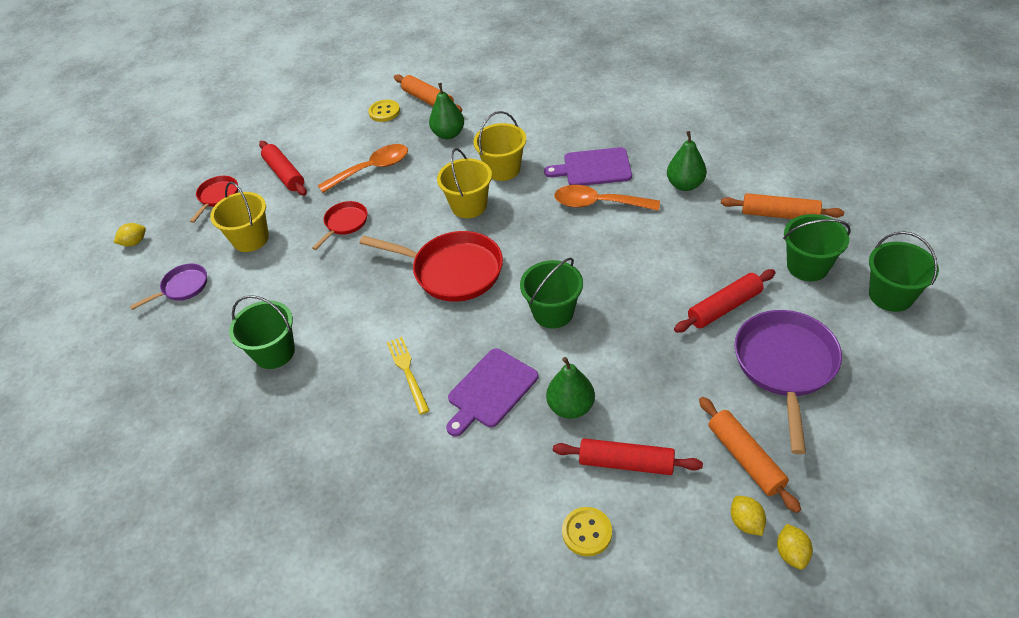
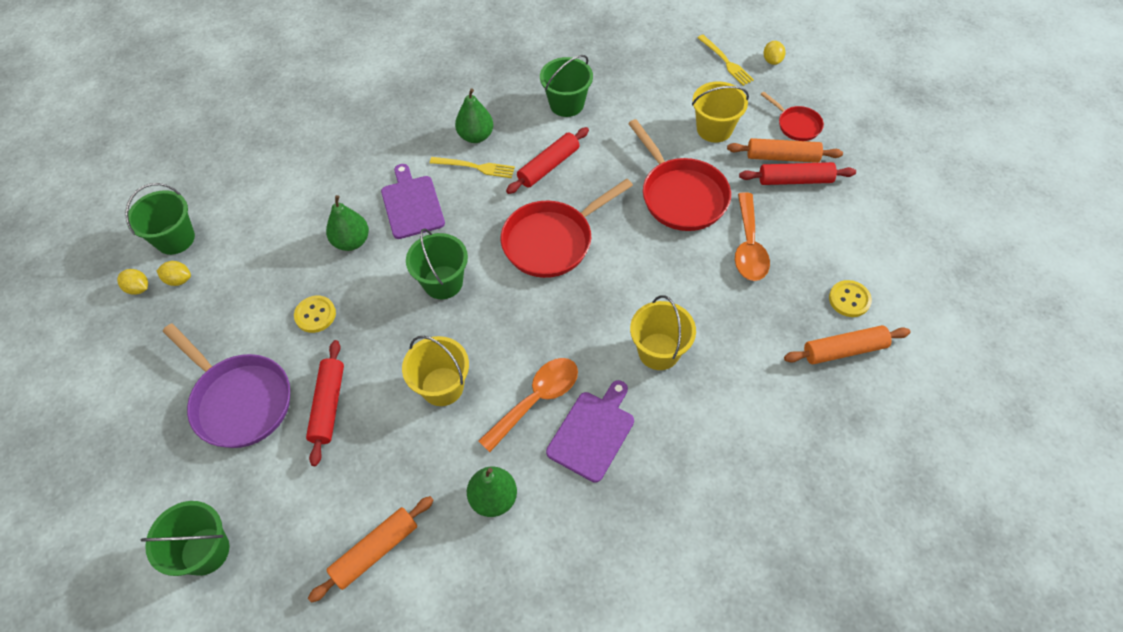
camera: 120 degrees right, 10 degrees up
(150, 271) = (725, 61): none -> yellow fork
(182, 287) = (687, 75): purple pan -> none
(345, 223) = (681, 195): red pan -> red pan, size x1.88
(448, 134) = (759, 336): green pear -> green pear (476, 136)
(469, 206) = (626, 294): yellow bucket -> yellow bucket (442, 386)
(587, 532) = (264, 197): yellow button -> yellow button (315, 315)
(626, 463) = (281, 245): red rolling pin -> red rolling pin (548, 166)
(745, 458) = (211, 313): orange rolling pin -> orange rolling pin (782, 157)
(807, 266) = (299, 513): green bucket -> green bucket (175, 239)

